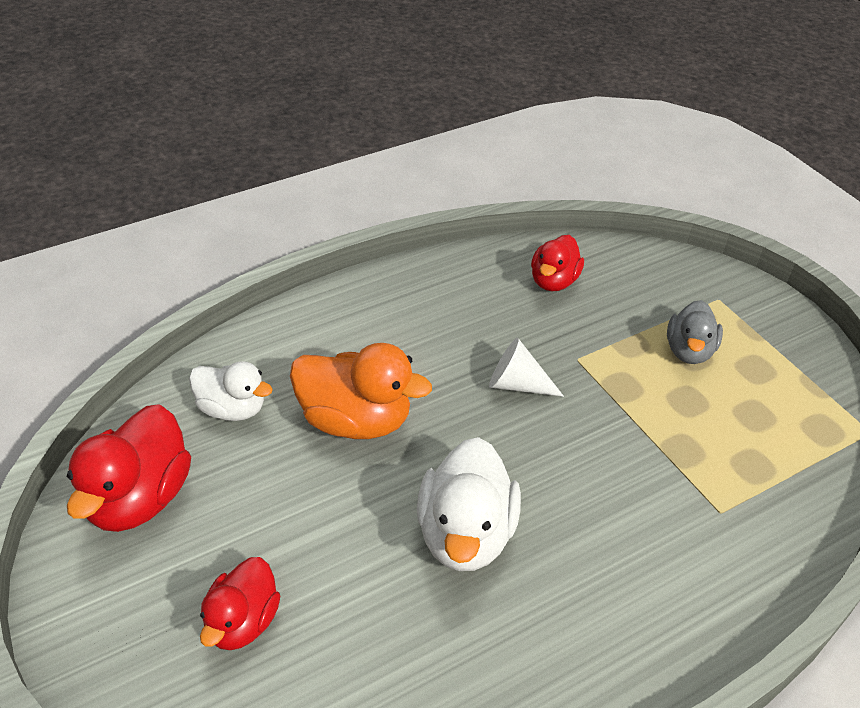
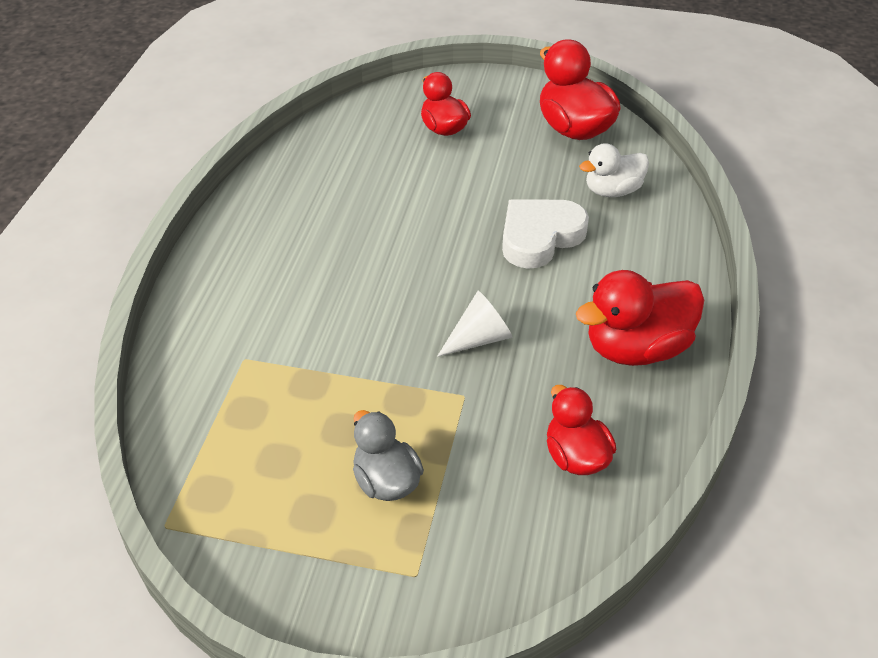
camera: 135 degrees right, 0 degrees up
(355, 420) = (539, 237): orange duck -> white heart
(424, 300) = (636, 348): none -> red duck
(465, 534) = (390, 231): white duck -> none

